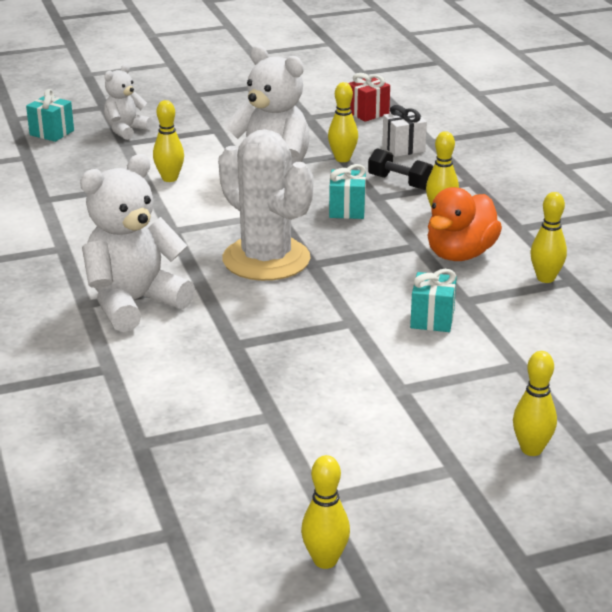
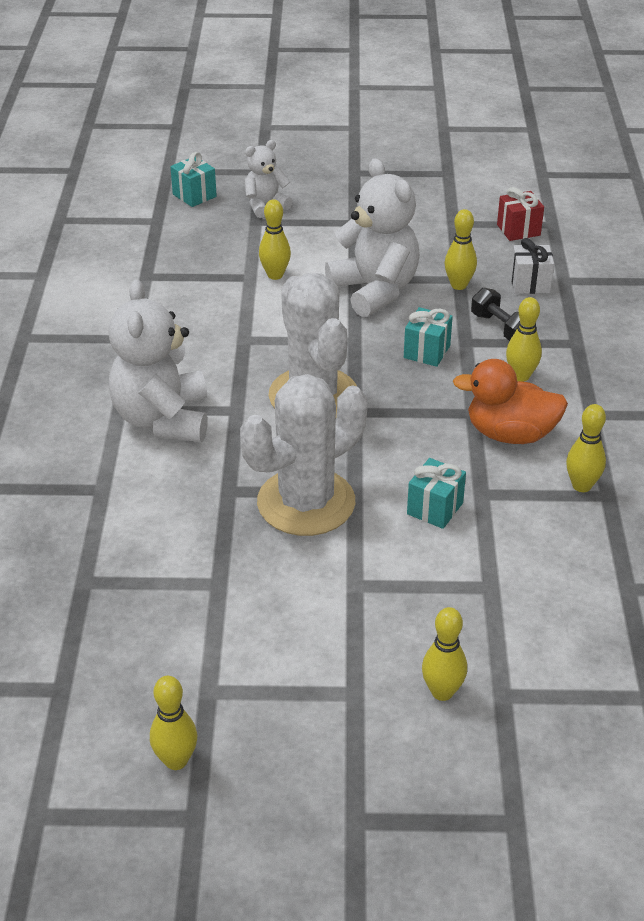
camera: 20 degrees right, 10 degrees up
(134, 303) = (163, 419): white teddy bear -> white teddy bear turned 75 degrees counterclockwise
(313, 338) = (306, 502): none -> white cactus
(460, 254) = (510, 434): orange duck -> orange duck turned 45 degrees clockwise

